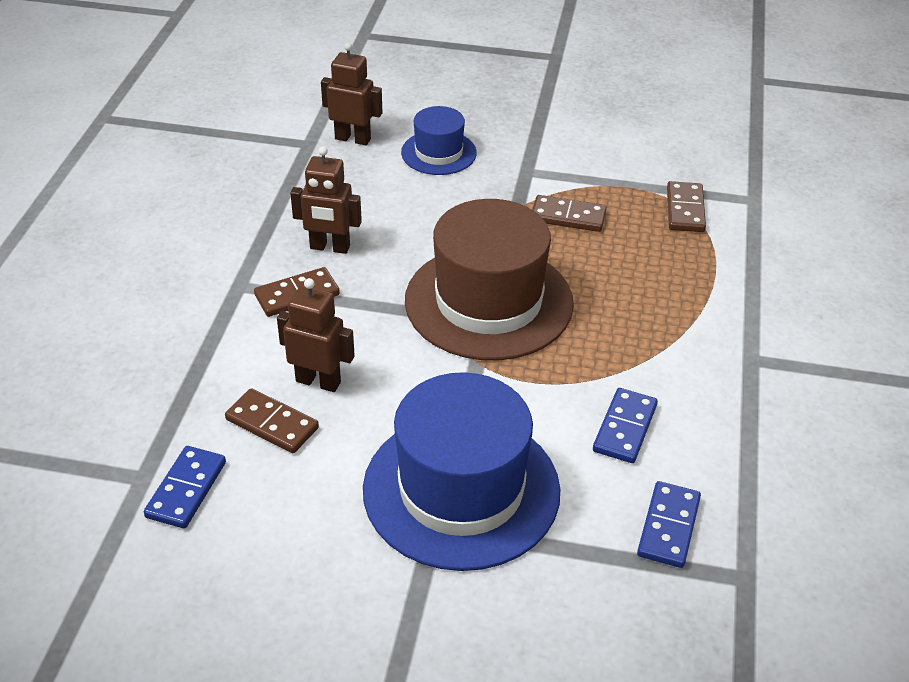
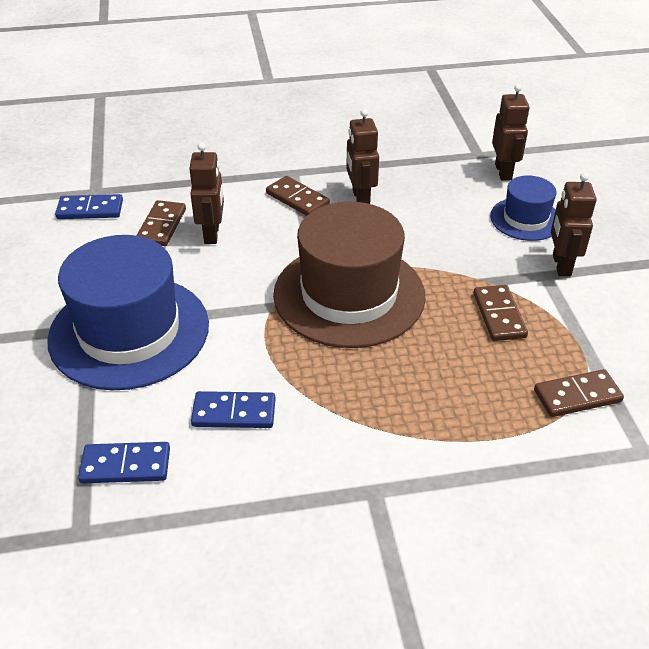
camera: 70 degrees right, 0 degrees up
(518, 157) = (561, 265): none -> brown robot

